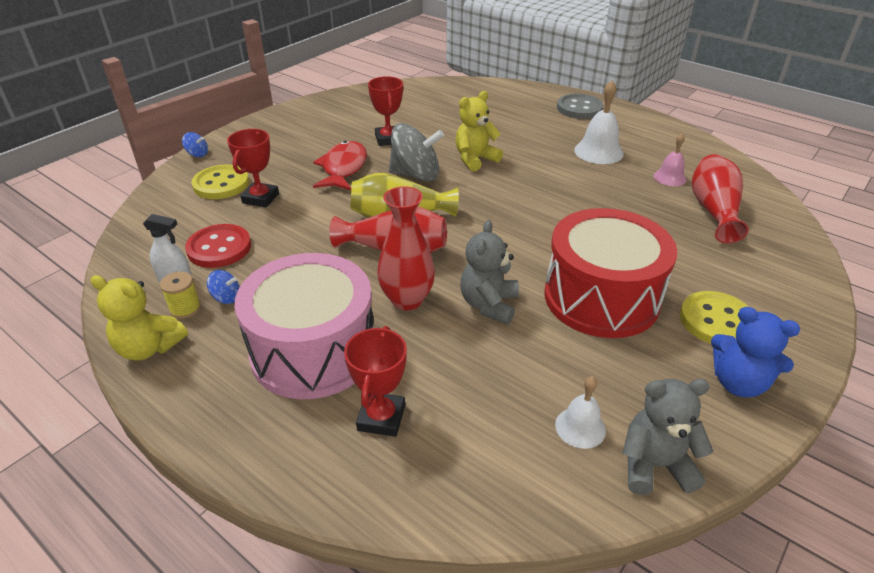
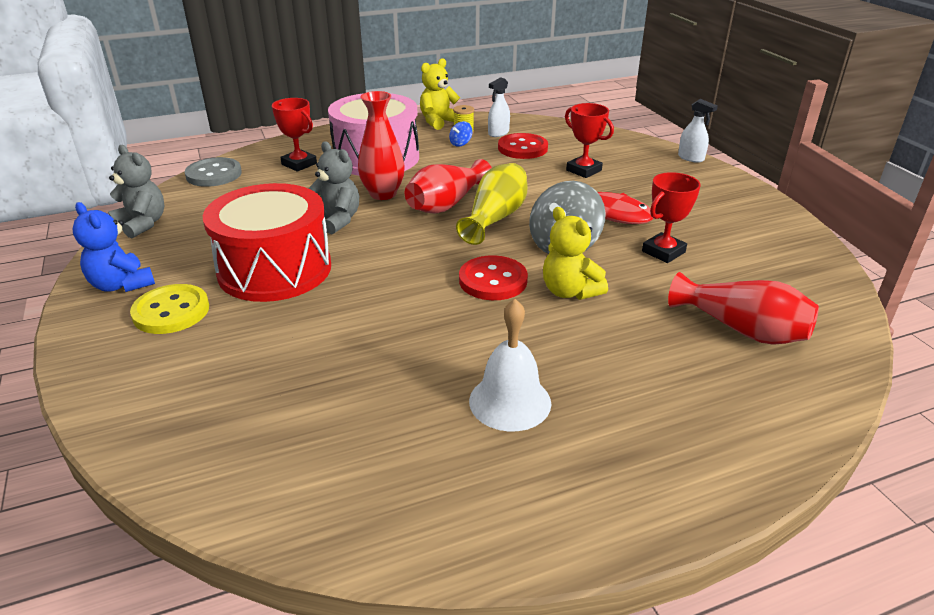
camera: 120 degrees right, 5 degrees down
(197, 154) = (691, 158): blue spinning top -> white spray bottle
(221, 184) = (623, 160): yellow button -> none
(388, 139) = (663, 252): red trophy -> red trophy turned 60 degrees counterclockwise
(475, 159) = (569, 291): yellow teddy bear -> yellow teddy bear turned 150 degrees clockwise
(494, 189) = (493, 280): none -> red button
(579, 108) = (676, 462): grey button -> grey button (214, 174)
(580, 427) = (199, 213): white bell -> none
(655, 465) = (142, 224): grey teddy bear -> grey teddy bear turned 75 degrees counterclockwise
(670, 177) = (384, 432): pink bell -> none
(713, 211) = (281, 422): red vase -> red vase (741, 329)
(738, 383) = (121, 285): blue teddy bear -> blue teddy bear turned 105 degrees counterclockwise

